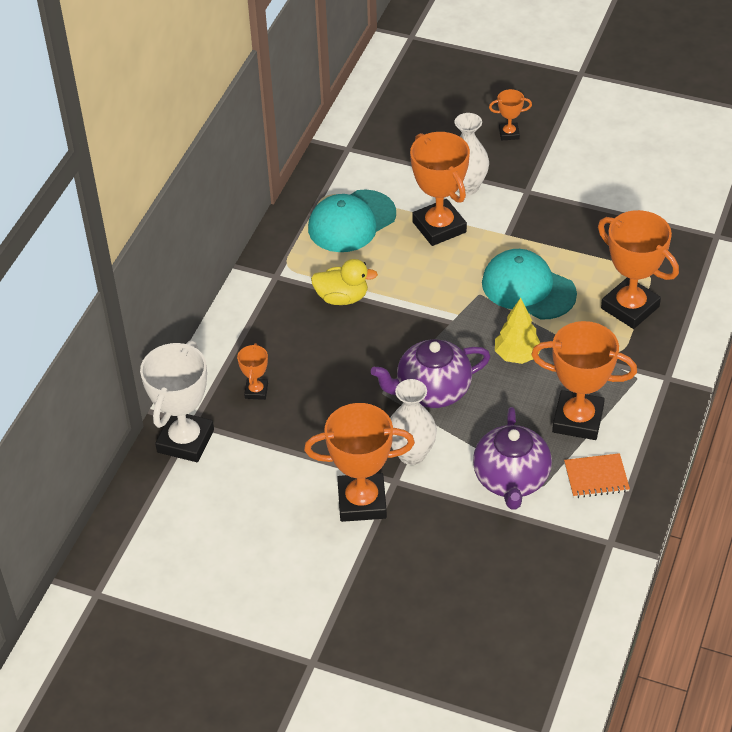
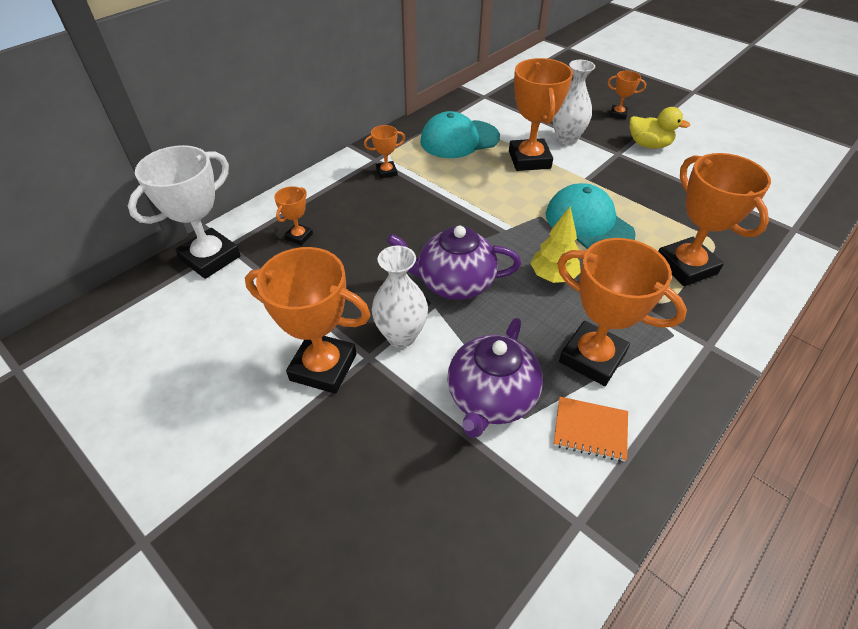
camera: 20 degrees right, 0 degrees up
(297, 289) = (386, 172): none -> orange trophy
(342, 297) = (419, 187): yellow duck -> yellow duck (648, 145)

